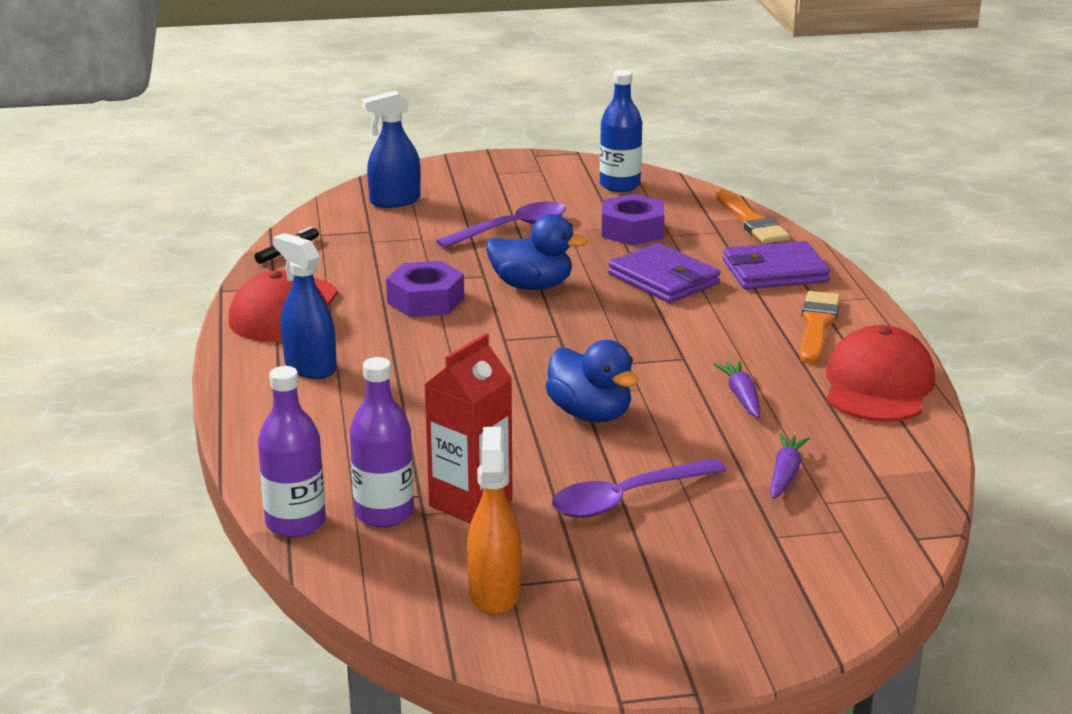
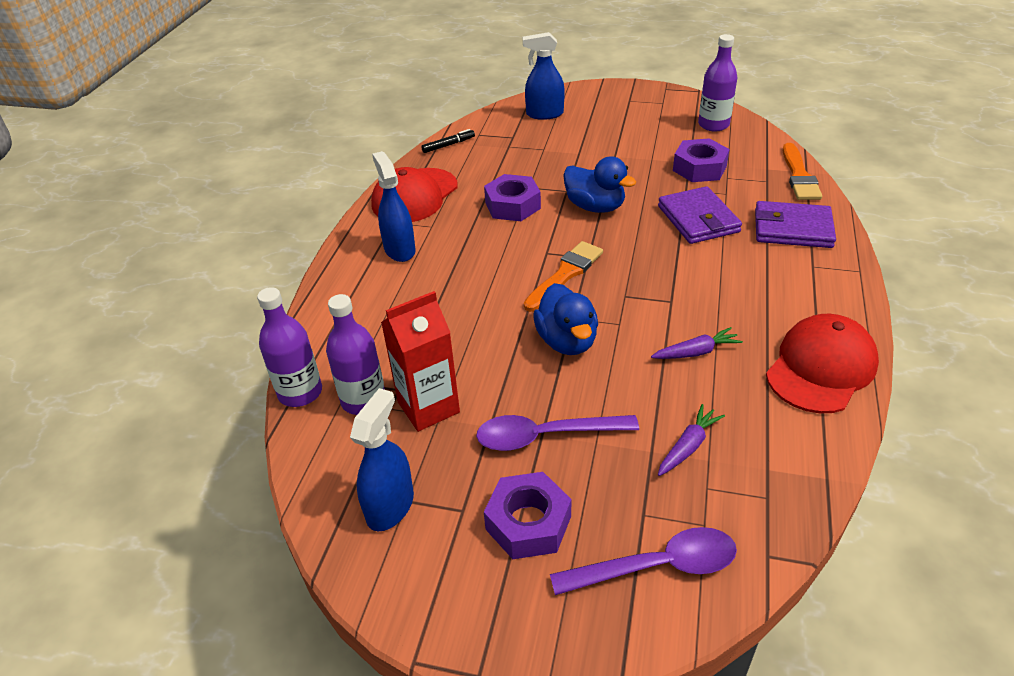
camera: 25 degrees right, 15 degrees up
(495, 593) = (390, 506): orange spray bottle -> blue spray bottle
(512, 228) = (611, 151): purple spoon -> purple spoon (656, 566)
(620, 185) = (713, 125): blue bottle -> purple bottle
(660, 570) = (528, 523): none -> purple nut
(741, 396) = (696, 352): purple carrot -> purple carrot turned 60 degrees clockwise
(817, 325) = (799, 291): orange brush -> orange brush (565, 274)

